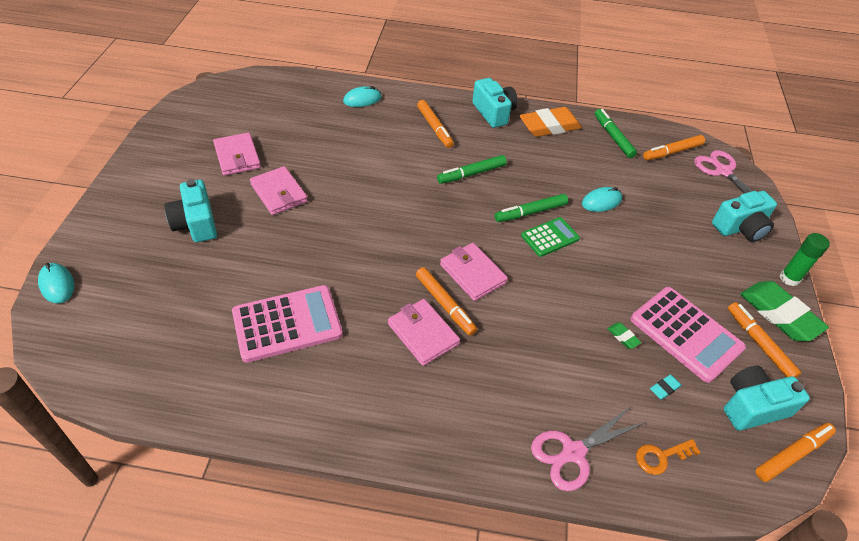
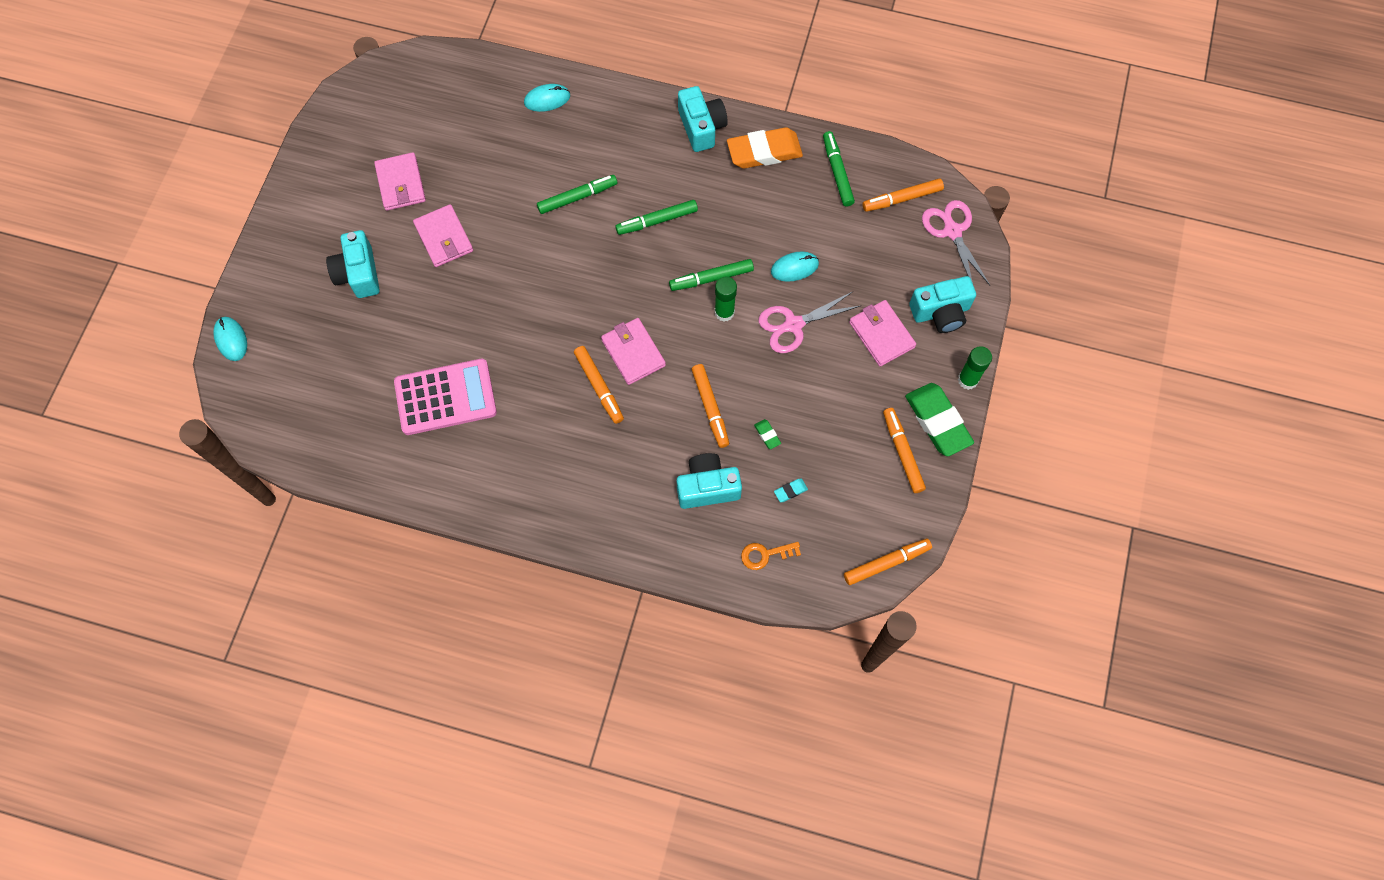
camera: 10 degrees right, 20 degrees up
(398, 160) = (577, 197): none -> green marker
(423, 334) = (572, 417): pink wallet -> pink wallet (881, 334)
(434, 128) = (626, 149): orange marker -> orange marker (710, 408)
(550, 237) = (724, 312): green calculator -> green glue stick
(573, 452) = (687, 544): pink scissors -> pink scissors (793, 325)
(686, 334) = (832, 436): pink calculator -> none
(752, 407) = (868, 516): turquoise camera -> turquoise camera (707, 487)

